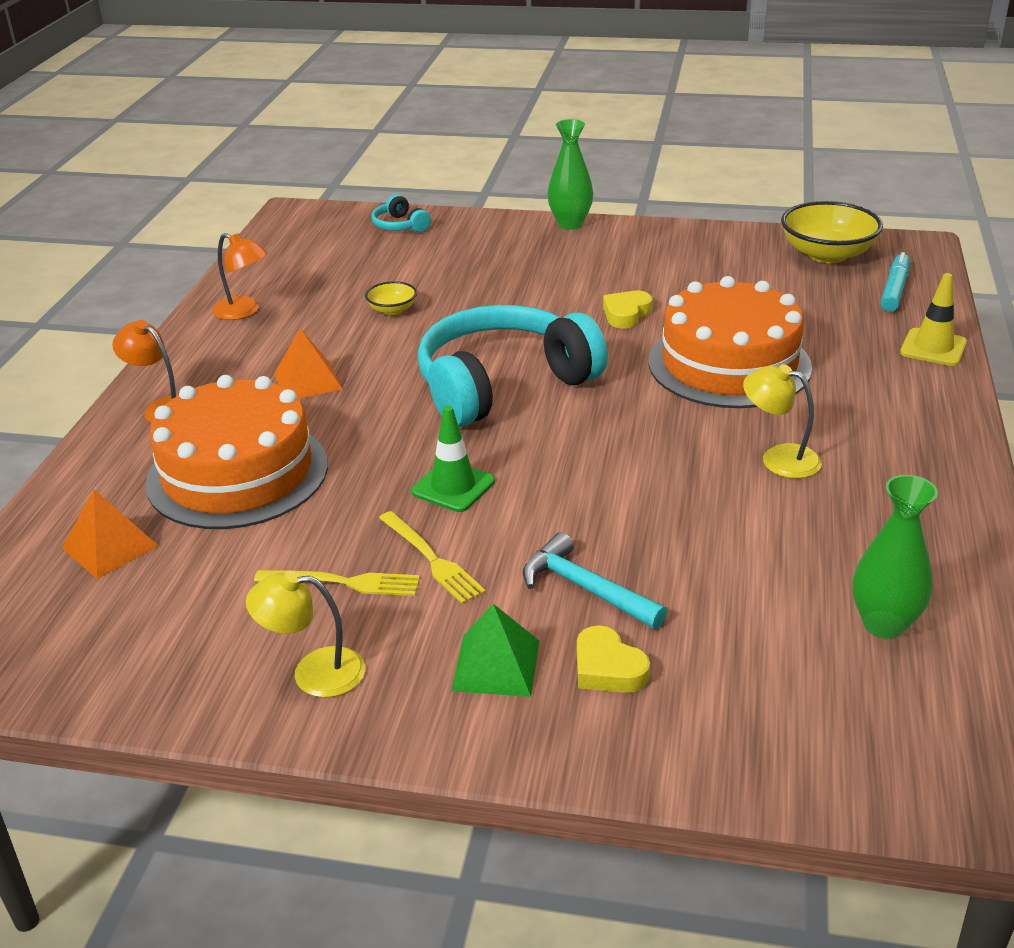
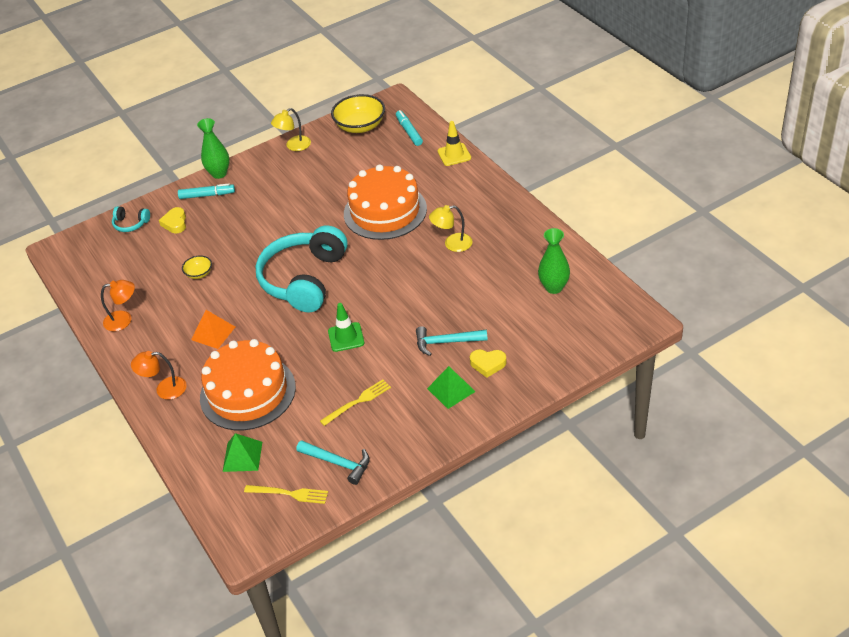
camera: 40 degrees left, 10 degrees up
(110, 547) = (242, 456): orange pyramid -> green pyramid
(194, 648) = (338, 463): none -> turquoise hammer
(314, 672) = (393, 438): yellow lamp -> yellow lamp (294, 146)
(432, 559) = (378, 370): yellow fork -> yellow fork (289, 494)
(523, 238) = (207, 195): none -> turquoise marker
(626, 314) = (311, 211): yellow heart -> yellow heart (175, 223)

